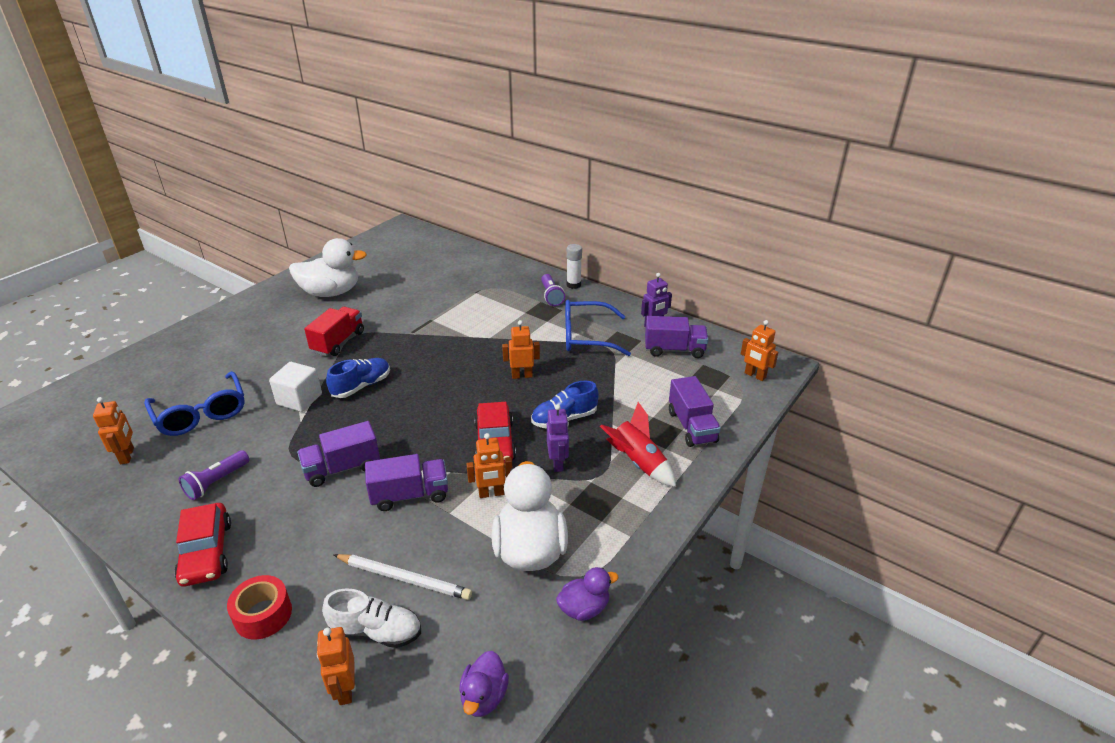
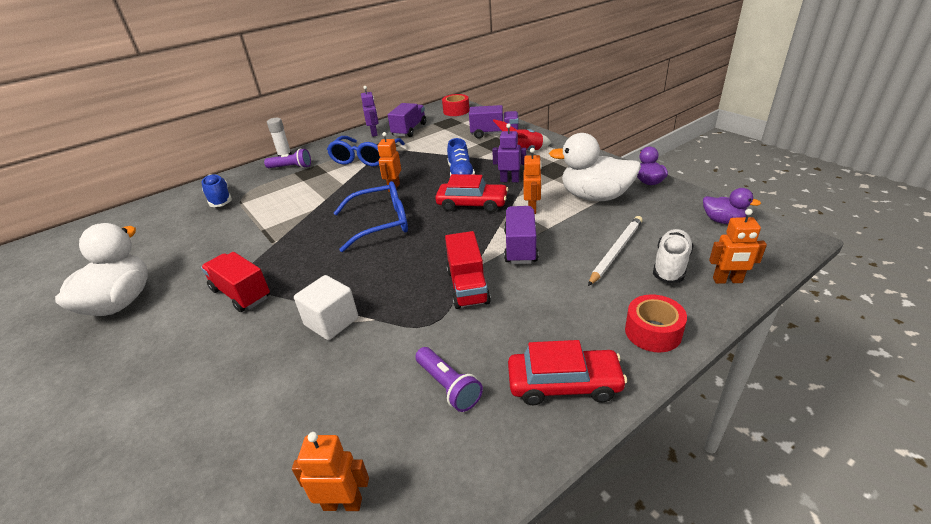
camera: 70 degrees left, 0 degrees up
(201, 413) = (295, 418): blue glasses -> blue glasses (381, 223)
(342, 468) = (467, 286): purple truck -> red truck
(361, 386) = (341, 275): blue shoe -> blue shoe (220, 199)
(755, 376) = (456, 111): orange robot -> red tape

